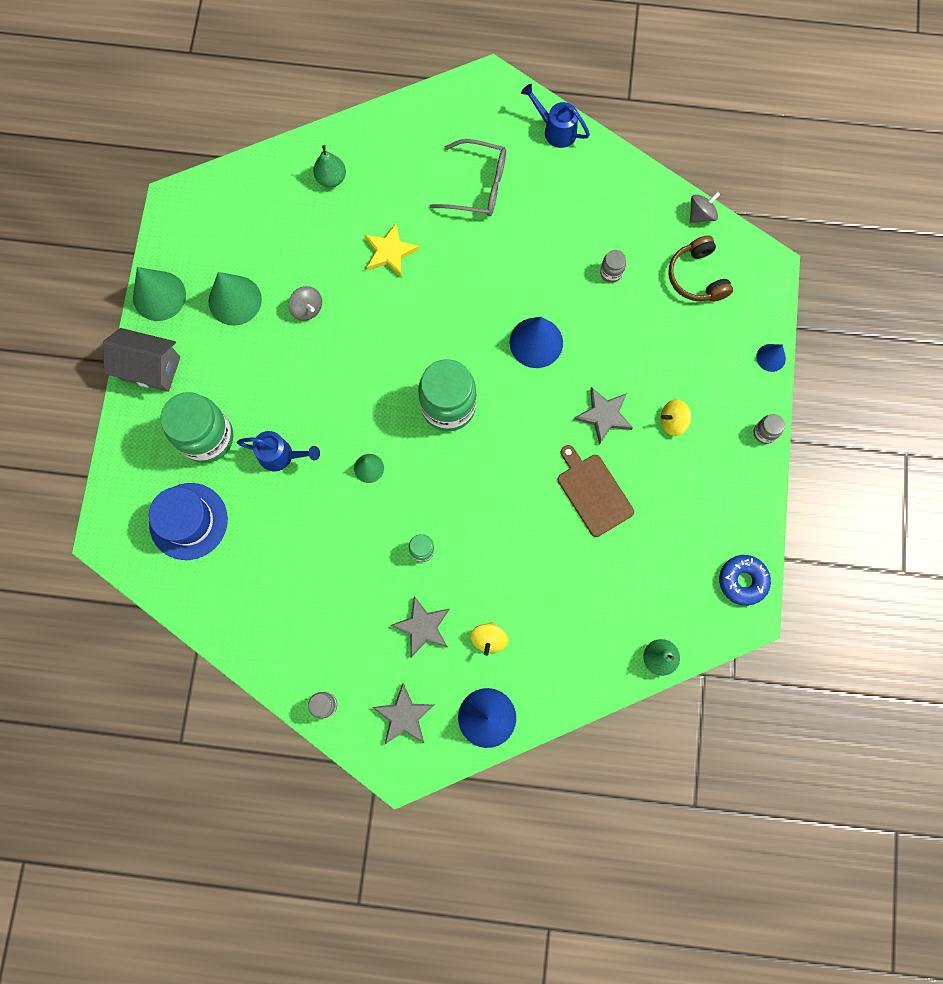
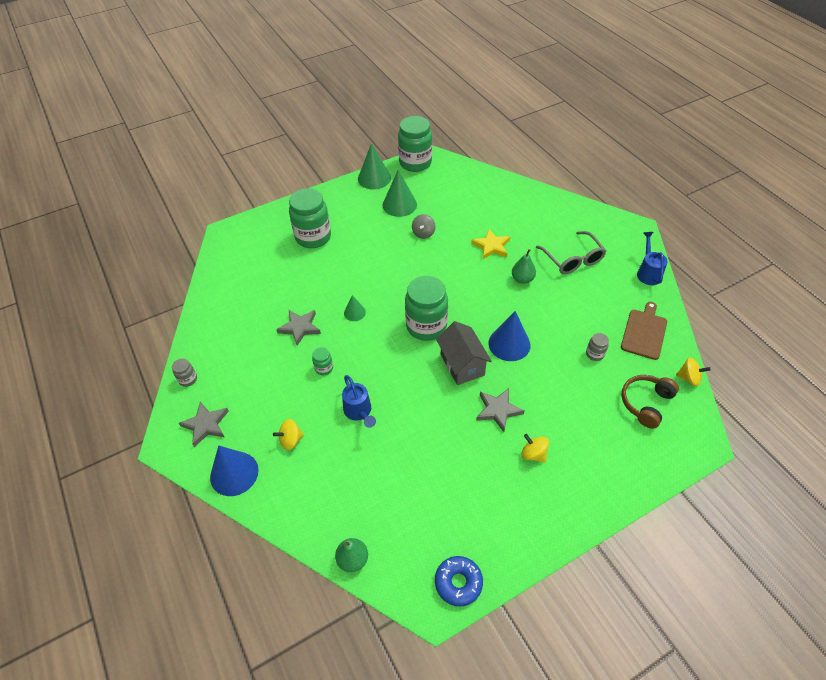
camera: 55 degrees right, 25 degrees down
(150, 368) = (332, 196): grey house -> grey house (462, 365)
(173, 227) = (415, 163): none -> green jar
(188, 521) = (259, 256): blue hat -> none
(281, 455) = (328, 271): blue watering can -> blue watering can (359, 412)
(331, 178) = (506, 201): green pear -> green pear (522, 279)
(422, 627) = (273, 399): grey star -> grey star (300, 328)
(593, 492) = (440, 437): brown cutting board -> brown cutting board (644, 332)
(701, 214) = (689, 378): grey spinning top -> yellow spinning top
(764, 433) = (583, 521): grey jar -> none
(771, 357) = (642, 488): blue cone -> none

